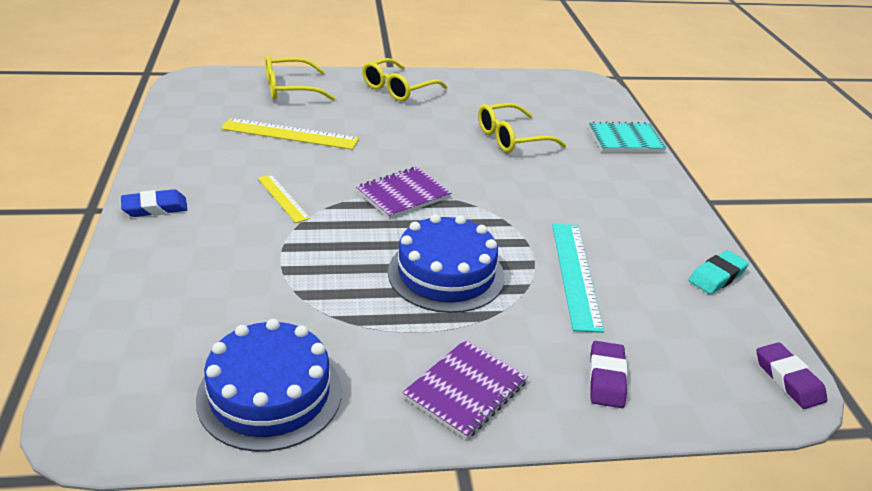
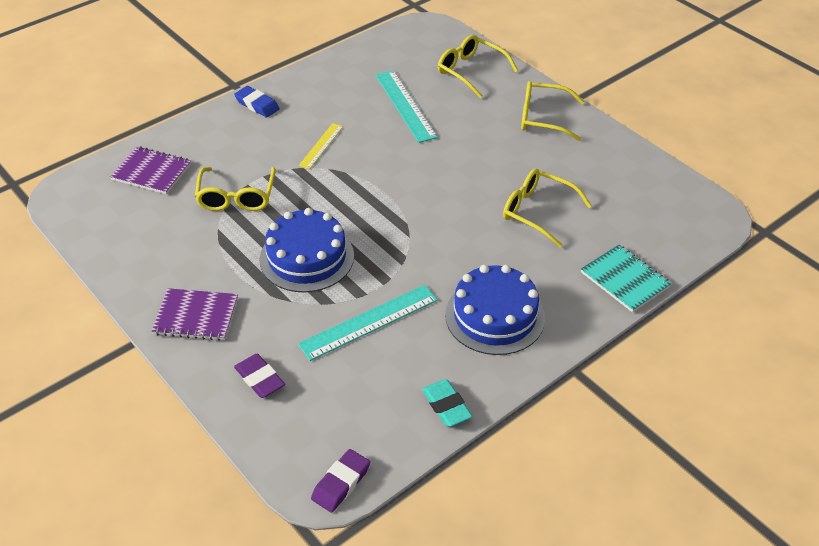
camera: 60 degrees right, 10 degrees up
(270, 394) = (132, 240): blue cake -> blue cake (495, 316)
(289, 134) = (405, 105): yellow ruler -> turquoise ruler
(293, 281) = (236, 197): none -> yellow glasses
(403, 194) = (384, 194): purple notebook -> purple notebook (151, 172)
(606, 378) = (260, 379): purple eraser -> purple eraser turned 75 degrees clockwise
(717, 276) = (446, 406): turquoise eraser -> turquoise eraser turned 45 degrees clockwise

